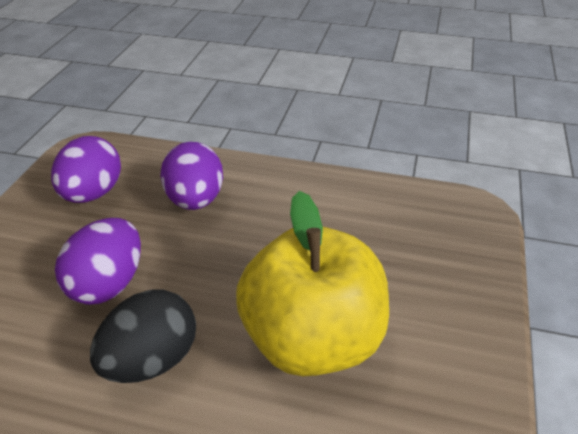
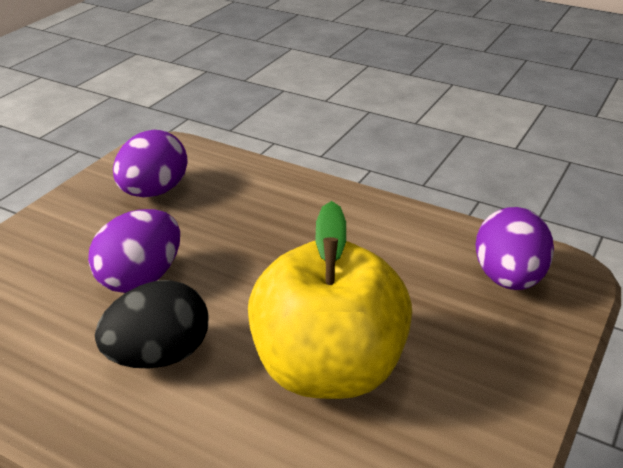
camera: 15 degrees right, 5 degrees down
(195, 200) = (255, 213): purple egg -> purple egg (508, 278)

